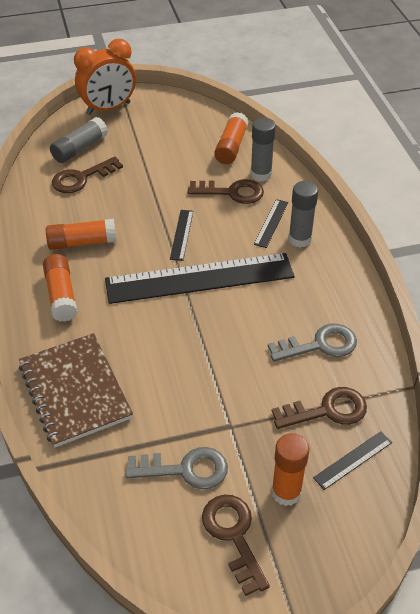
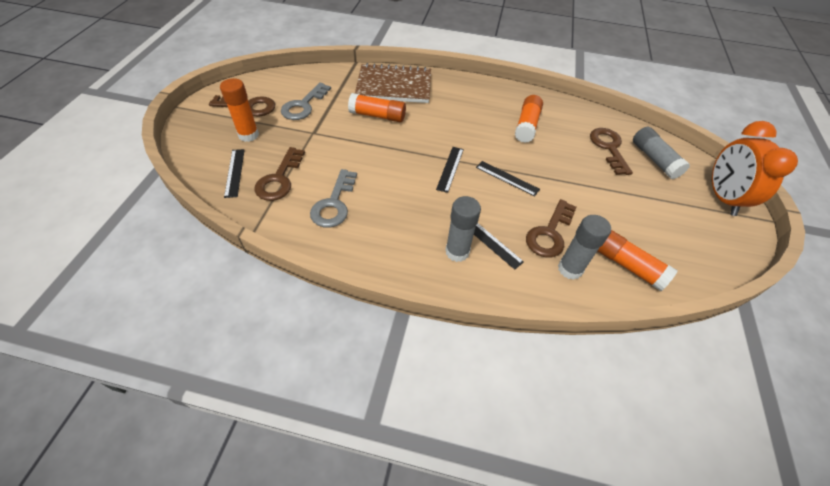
camera: 115 degrees right, 5 degrees up
(61, 295) = (478, 102): orange glue stick -> orange glue stick (377, 116)
(199, 279) = (450, 169): black ruler -> black ruler, size x0.41

